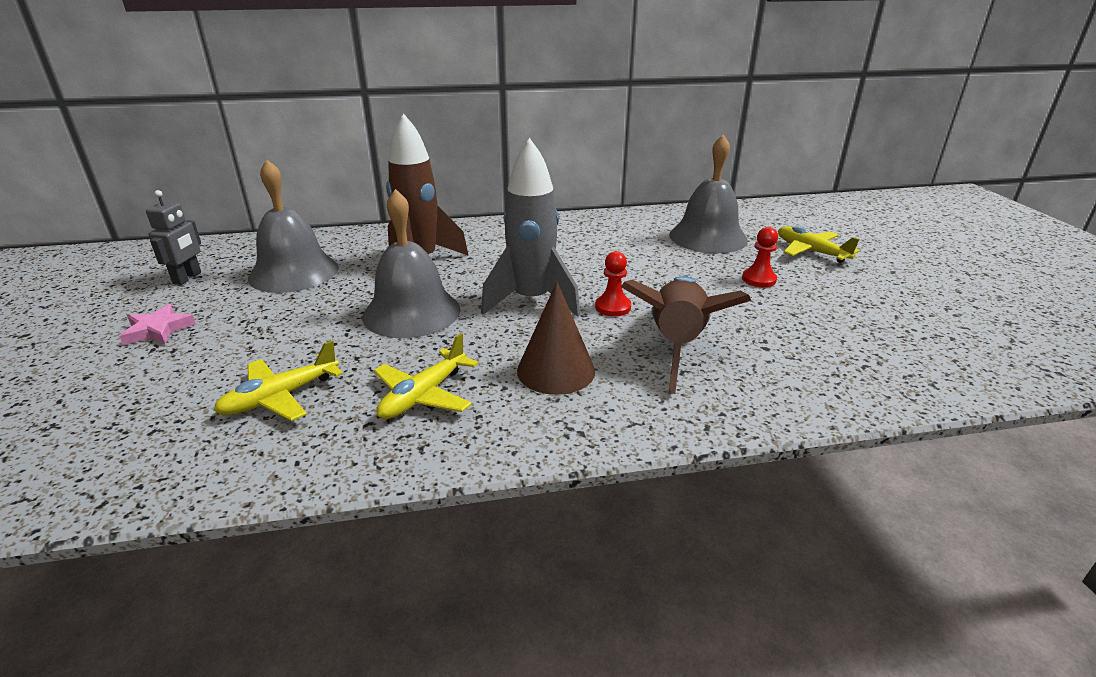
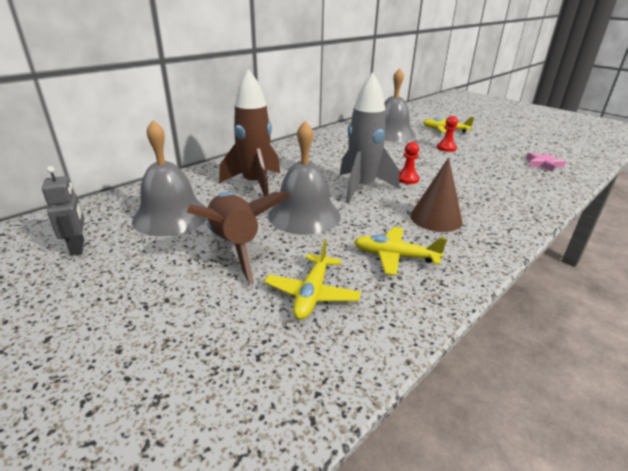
camera: 35 degrees left, 0 degrees up
(158, 330) = (124, 291): pink star -> pink star (543, 164)
(424, 395) = (395, 256): yellow plane -> yellow plane turned 105 degrees clockwise
(676, 345) = (465, 188): brown rocket -> brown rocket (234, 245)

